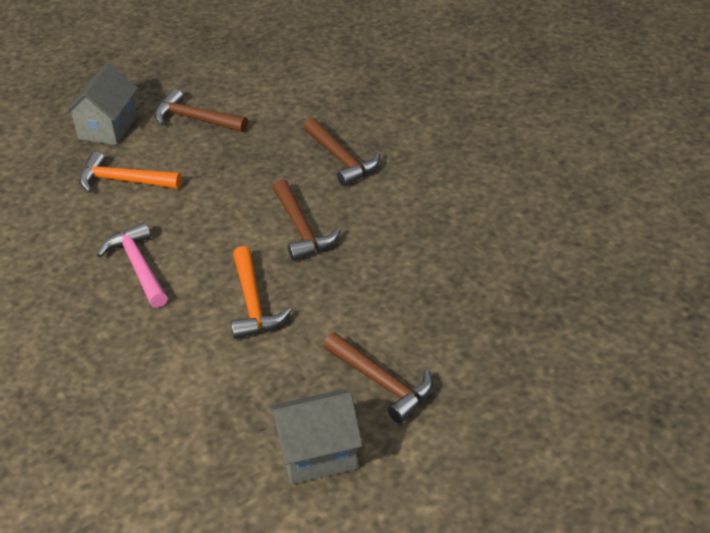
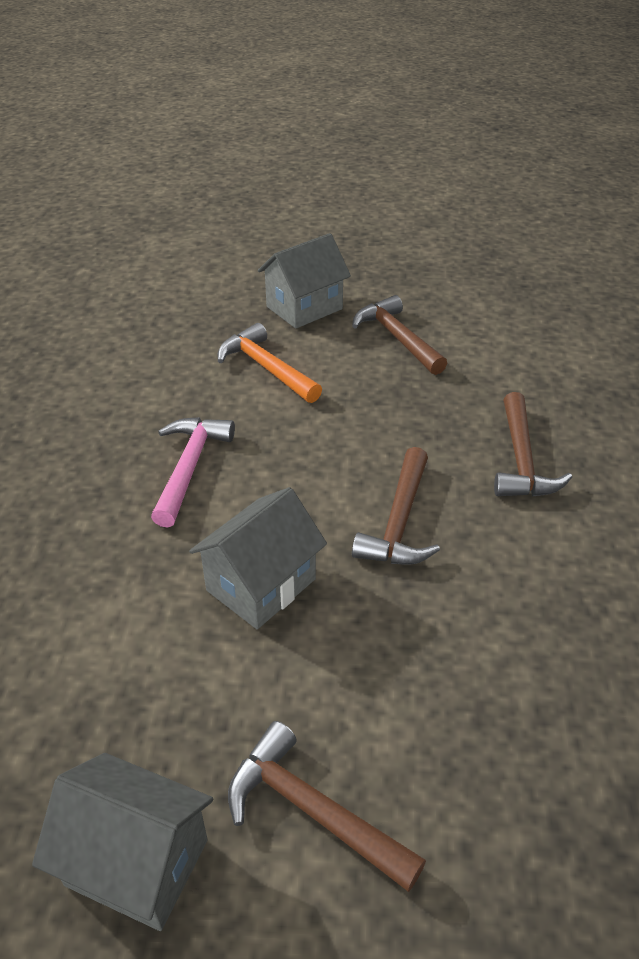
camera: 35 degrees right, 0 degrees up
(253, 303) = (261, 584): orange hammer -> grey house
(382, 383) = (312, 810): brown hammer -> brown hammer turned 135 degrees clockwise

